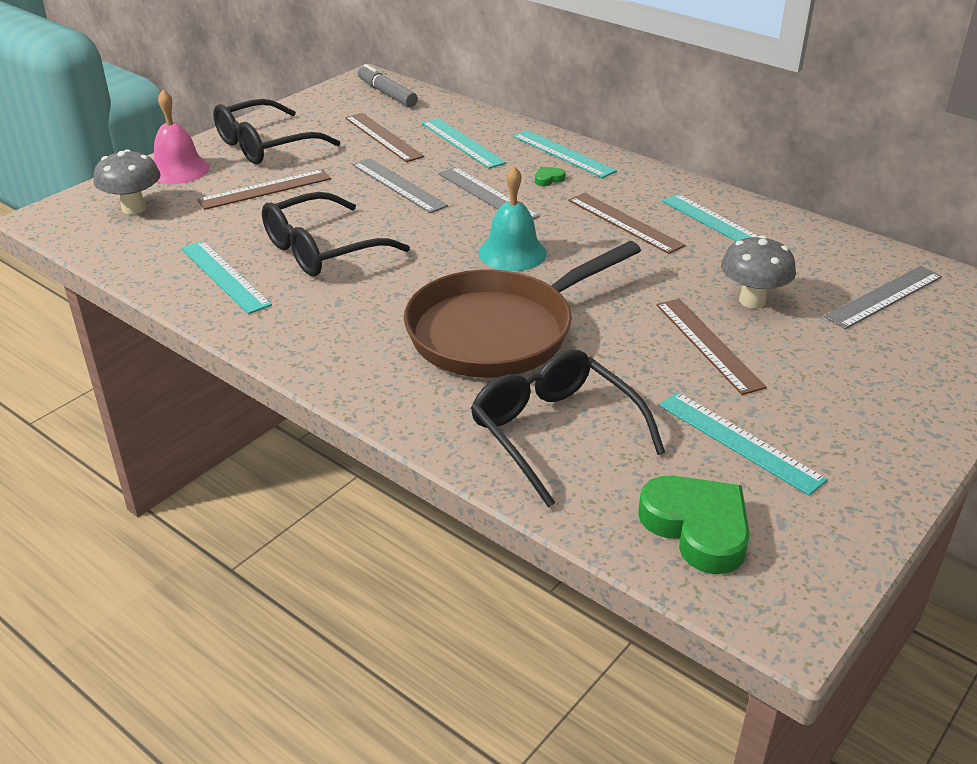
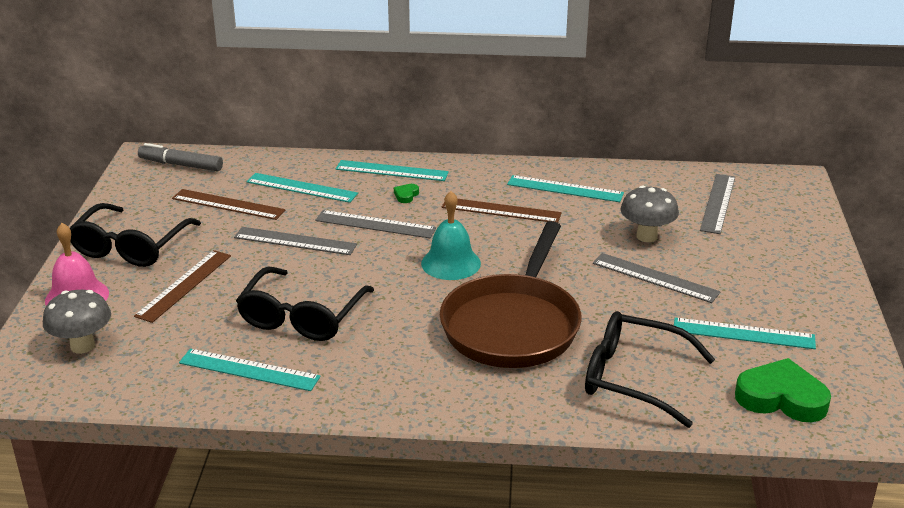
camera: 35 degrees left, 5 degrees down
(708, 344) = (655, 278): brown ruler -> grey ruler

